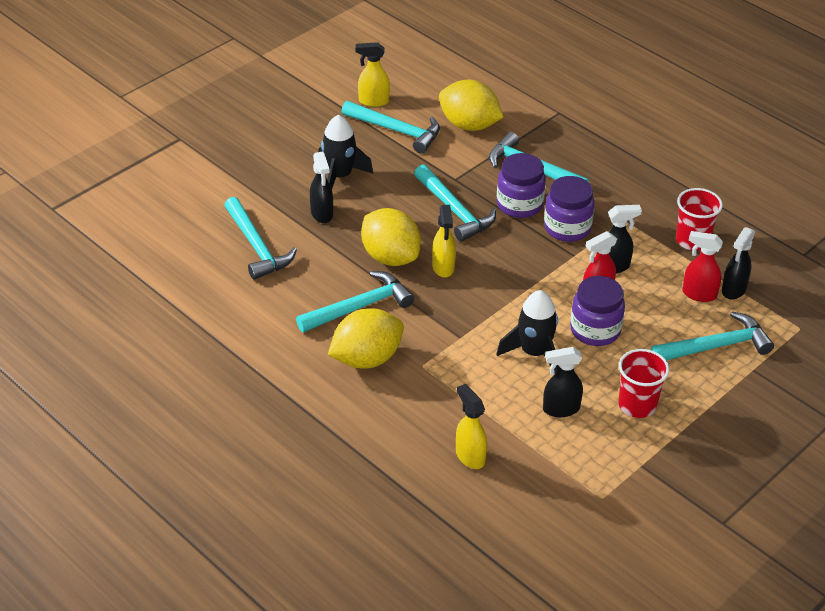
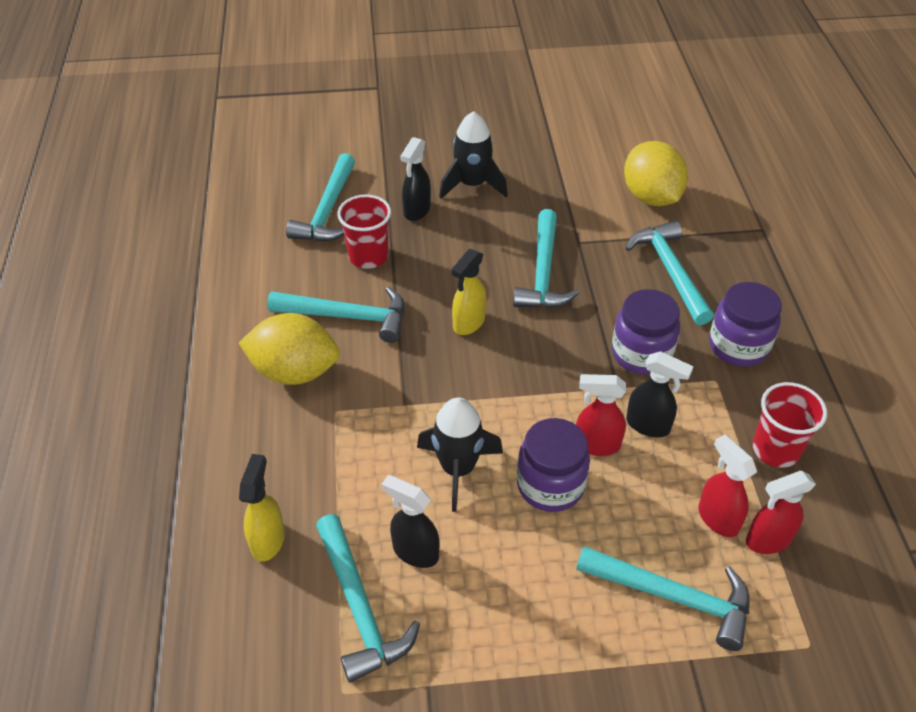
camera: 40 degrees right, 5 degrees up
(373, 101) = (581, 132): yellow spray bottle -> none
(390, 257) = (431, 284): yellow lemon -> none
(396, 130) = (573, 168): turquoise hammer -> turquoise hammer (360, 607)
(519, 205) = (616, 301): purple jar -> purple jar (738, 346)
(637, 405) = (502, 606): red cup -> red cup (368, 256)
(733, 290) = (767, 540): black spray bottle -> red spray bottle

